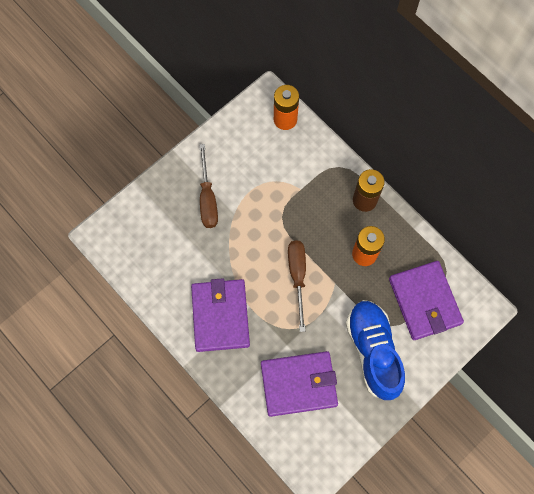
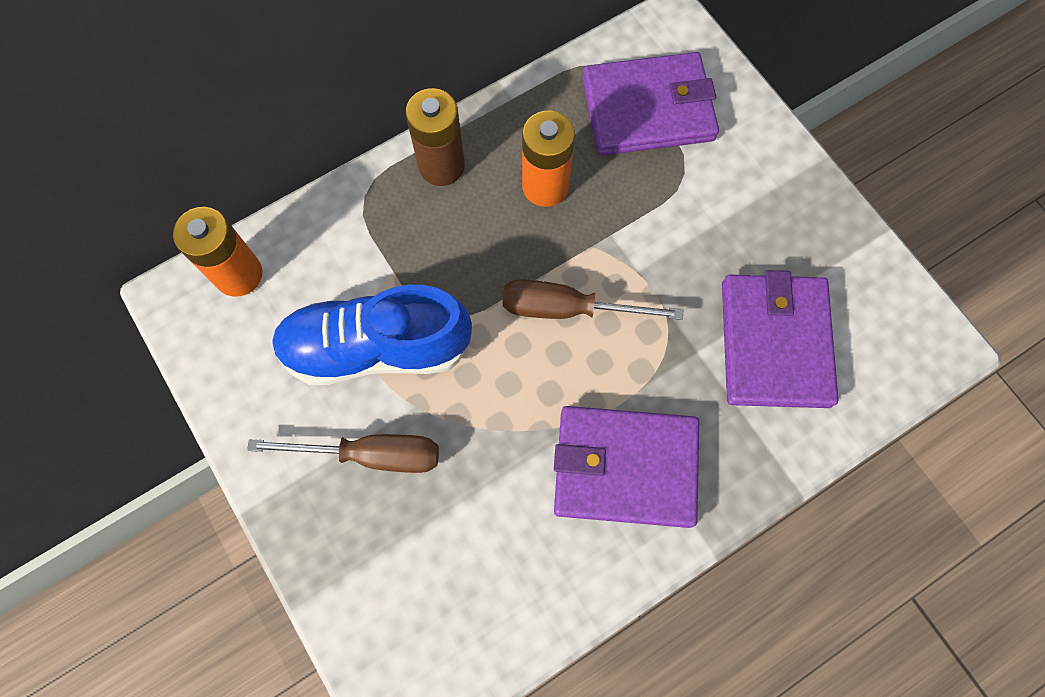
camera: 80 degrees left, 0 degrees up
(373, 351) = (727, 207): blue shoe -> blue shoe (376, 348)

